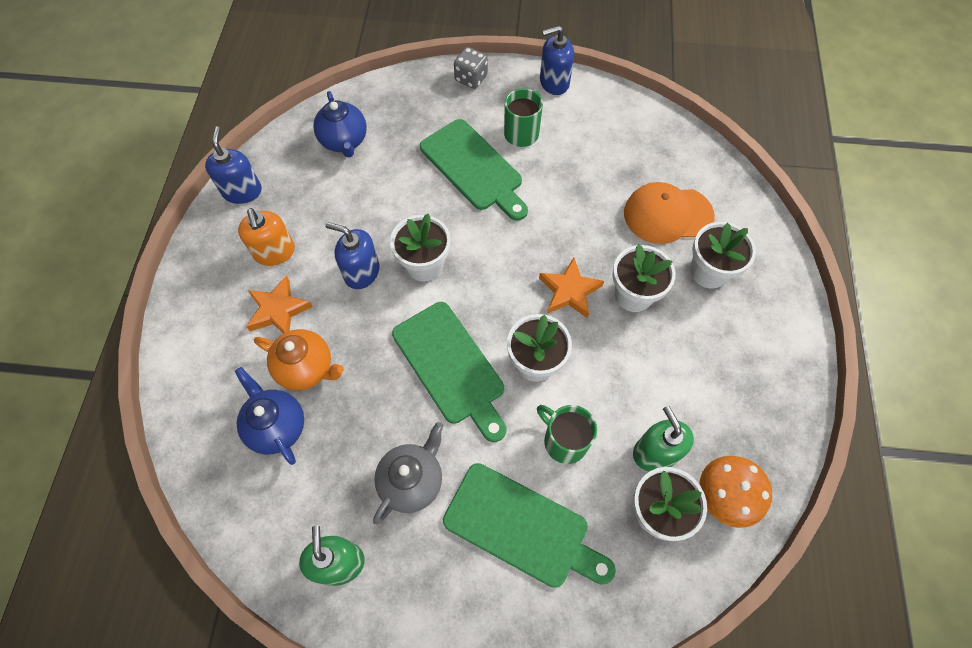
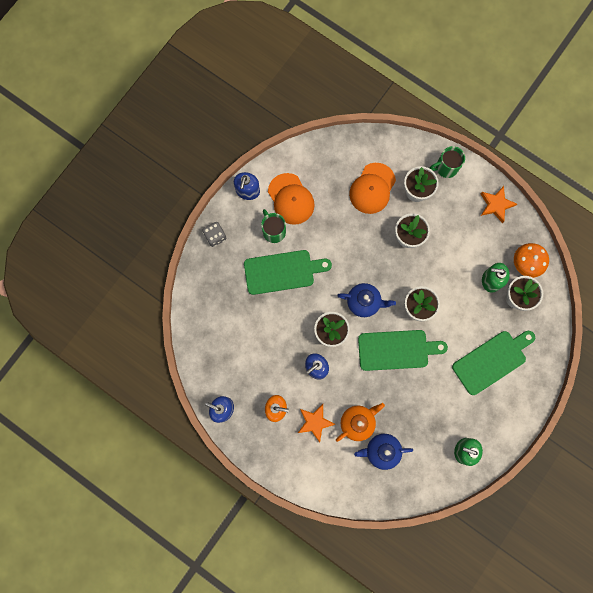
camera: 60 degrees left, 15 degrees up
(344, 141) = (220, 334): blue teapot -> blue teapot (364, 302)
(412, 480) = (444, 398): grey teapot -> none
(564, 441) = (463, 318): green mug -> green mug (446, 167)
(569, 291) = (388, 267): orange star -> orange star (496, 205)
(578, 131) = (291, 199): none -> orange cap

